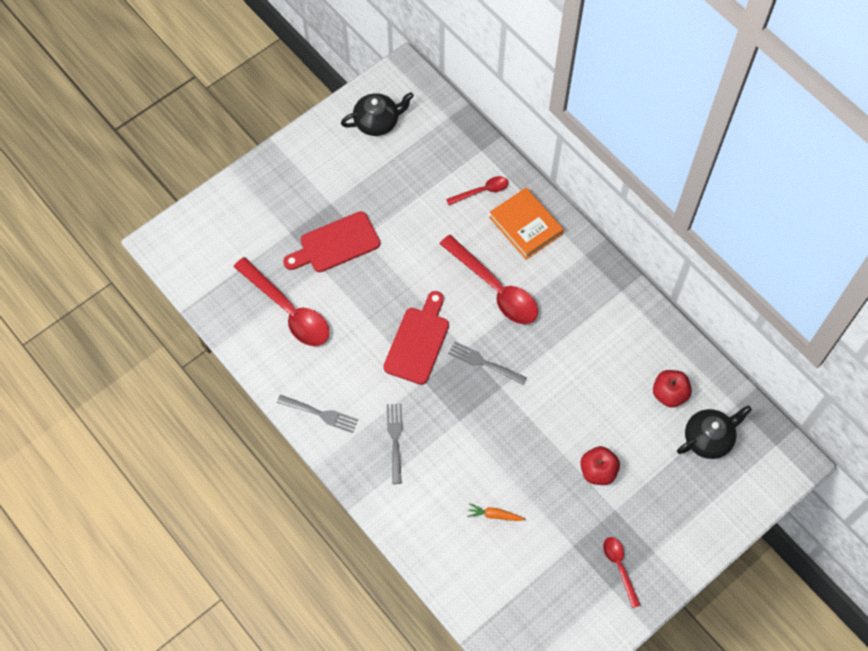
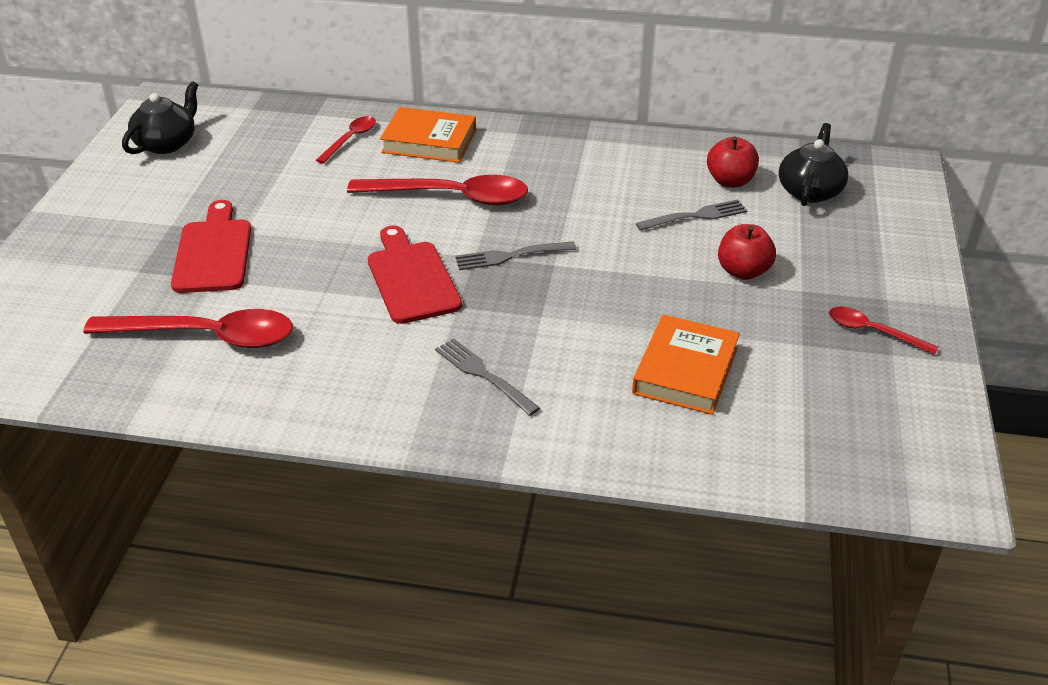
camera: 40 degrees left, 25 degrees down
(320, 414) = (355, 406): grey fork -> grey fork (695, 216)
(335, 244) = (213, 252): red cutting board -> red cutting board turned 150 degrees clockwise
(494, 515) = (685, 370): orange carrot -> orange book

